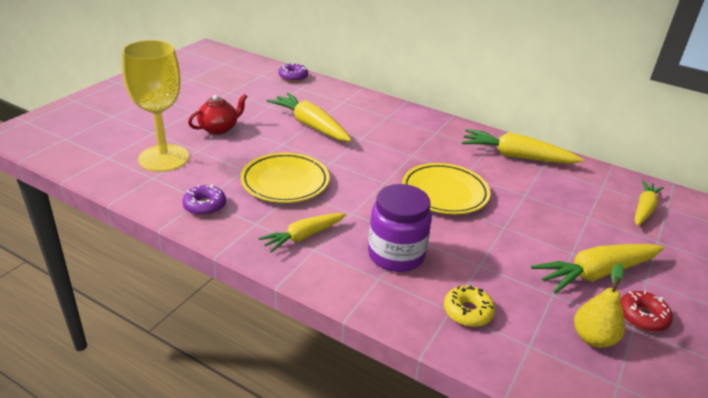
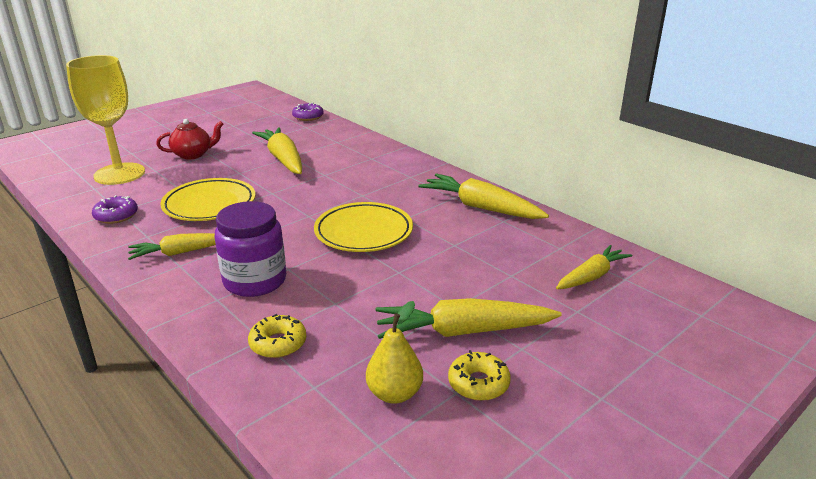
camera: 20 degrees right, 5 degrees down
(642, 316) = (478, 383): red donut -> yellow donut

